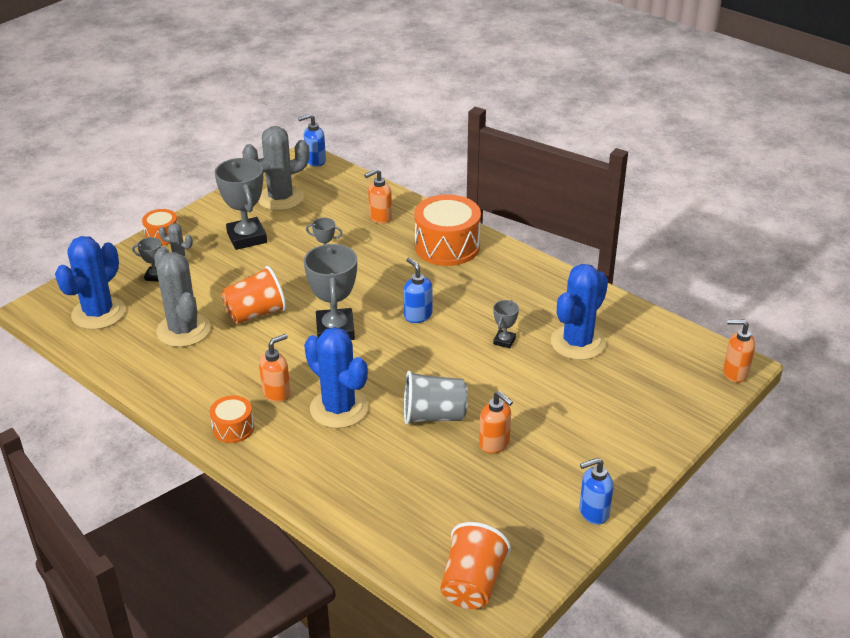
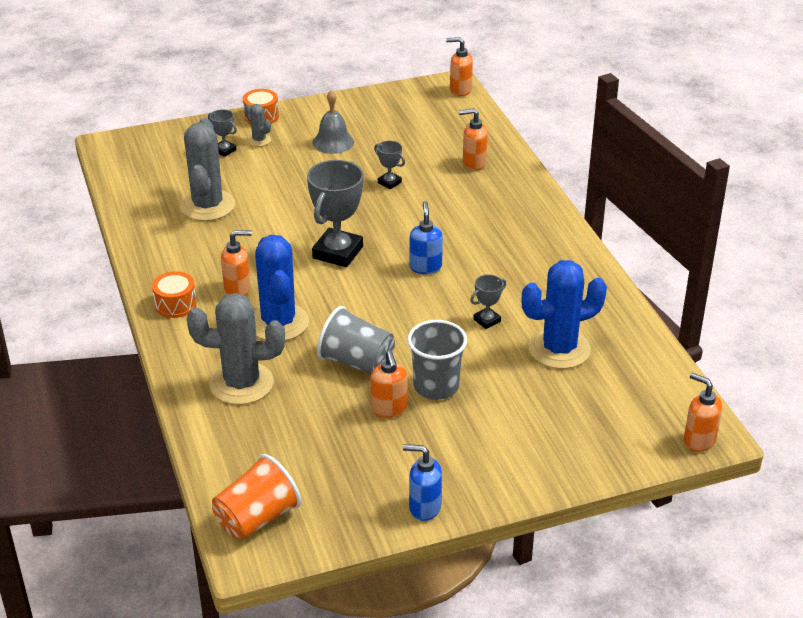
camera: 30 degrees right, 0 degrees up
(98, 313) = (151, 166): blue cactus -> none
(247, 237) = (333, 142): grey trophy -> grey bell
(256, 313) = (281, 213): orange cup -> none
(280, 198) = (396, 115): grey cactus -> grey cactus (241, 384)
(315, 161) = (460, 90): blue soap dispenser -> orange soap dispenser
(447, 246) = (514, 212): orange drum -> none
(514, 410) = (436, 386): none -> grey cup

